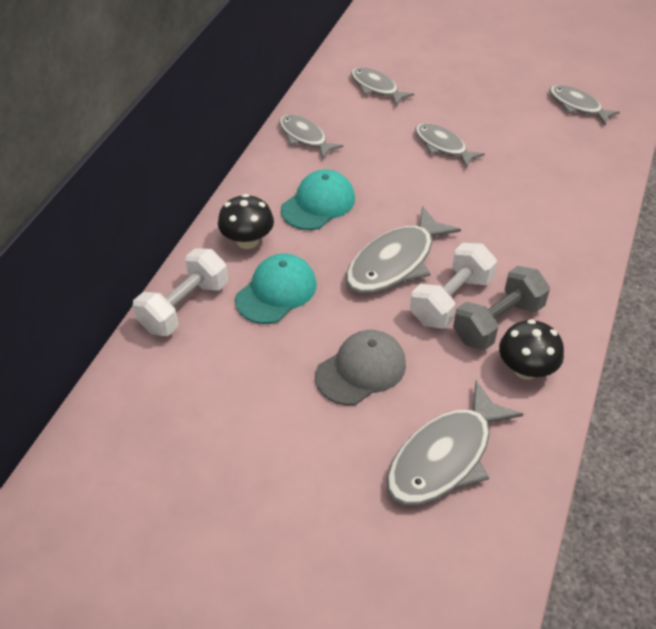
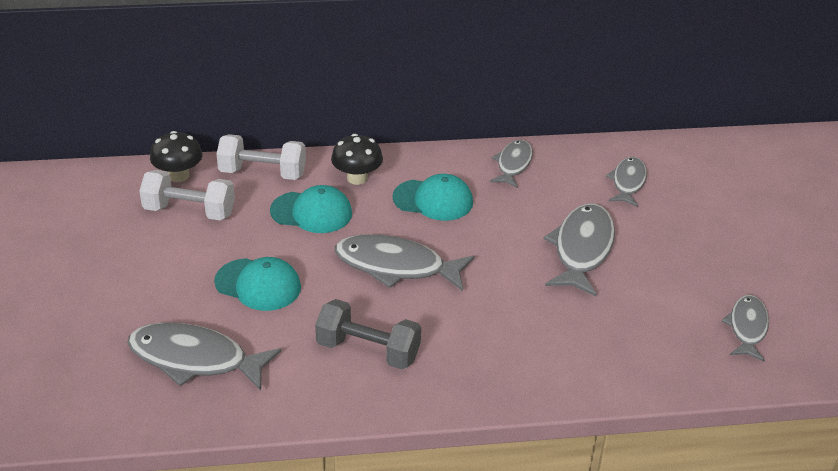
camera: 60 degrees right, 10 degrees down
(361, 370) = (258, 285): grey cap -> turquoise cap
(443, 146) = (582, 249): grey fish -> grey fish, size x1.61
(451, 300) = (374, 314): white dumbbell -> white dumbbell (189, 211)
(525, 369) = (323, 384): black mushroom -> black mushroom (178, 176)

